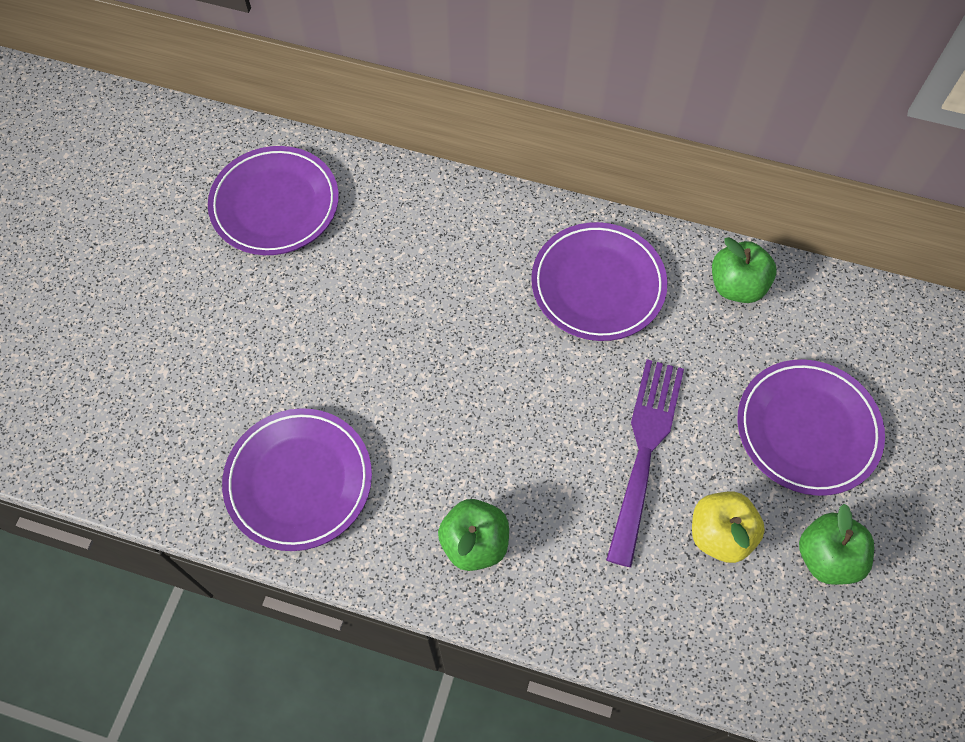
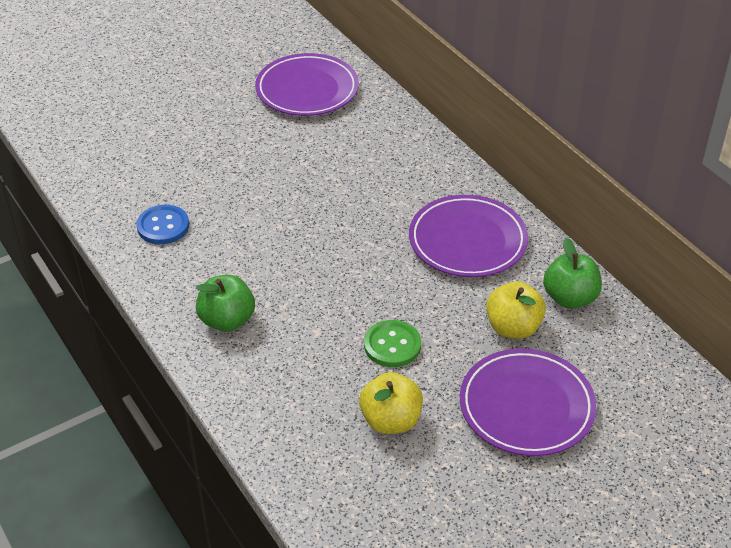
camera: 40 degrees right, 20 degrees down
(299, 481) = (163, 226): purple plate -> blue button
(645, 452) = (392, 345): purple fork -> green button
(722, 353) = (513, 327): none -> yellow apple
(826, 557) = (453, 484): green apple -> none

